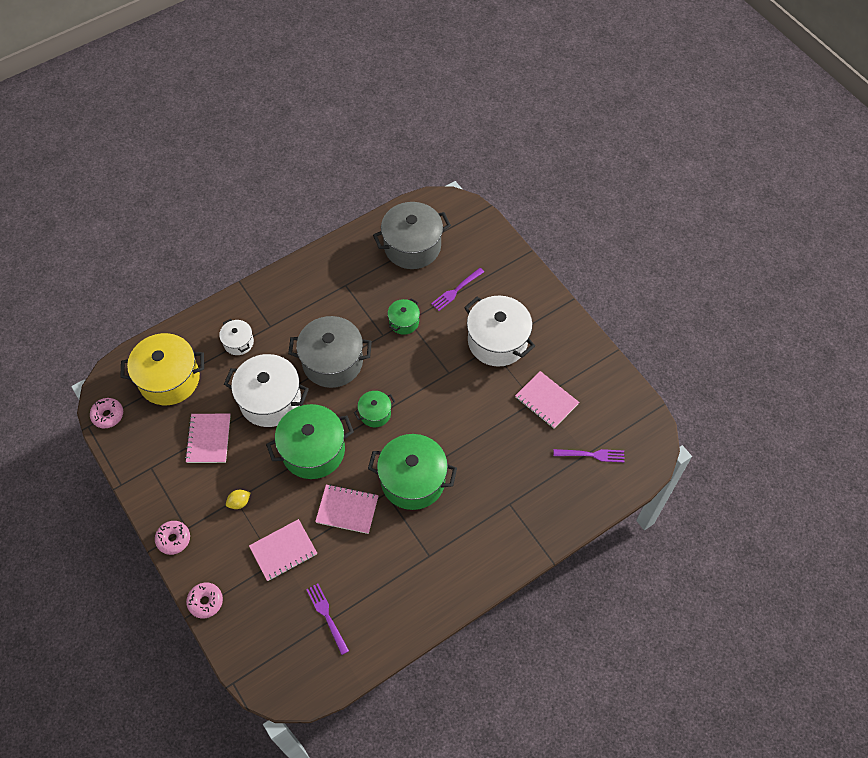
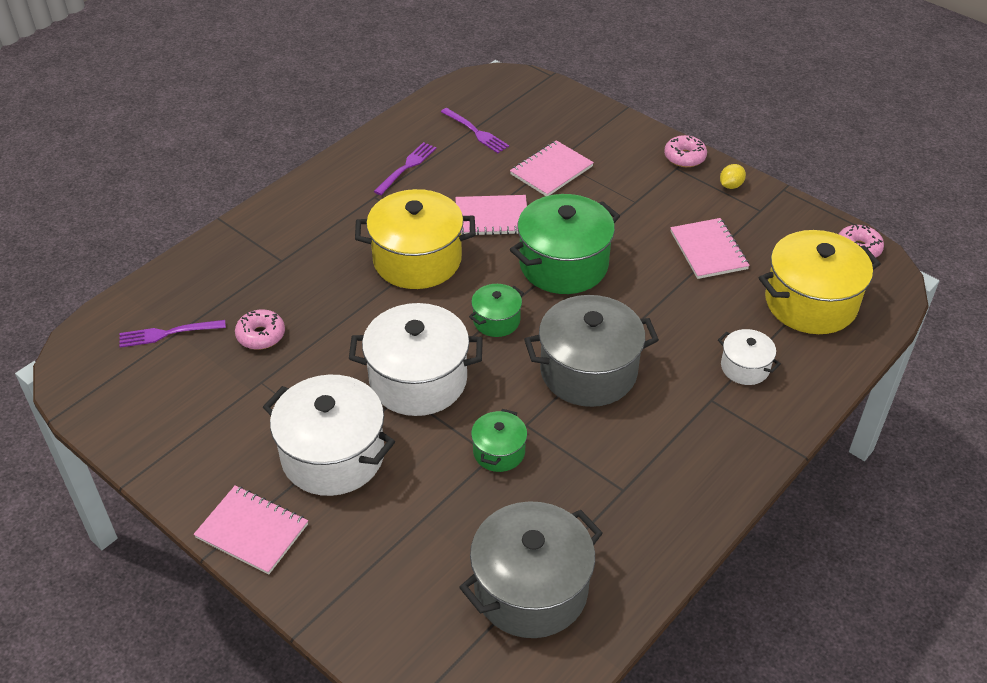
camera: 165 degrees right, 15 degrees down
(205, 602) = (614, 119): pink donut -> pink donut (261, 335)
(239, 502) = (629, 200): yellow lemon -> yellow lemon (730, 185)
(270, 400) = (653, 307): white pot -> white pot (418, 380)
(413, 480) = (417, 260): green pot -> yellow pot
(456, 290) = (424, 524): purple fork -> purple fork (406, 167)
(546, 400) = (241, 387): pink notebook -> pink notebook (252, 531)

